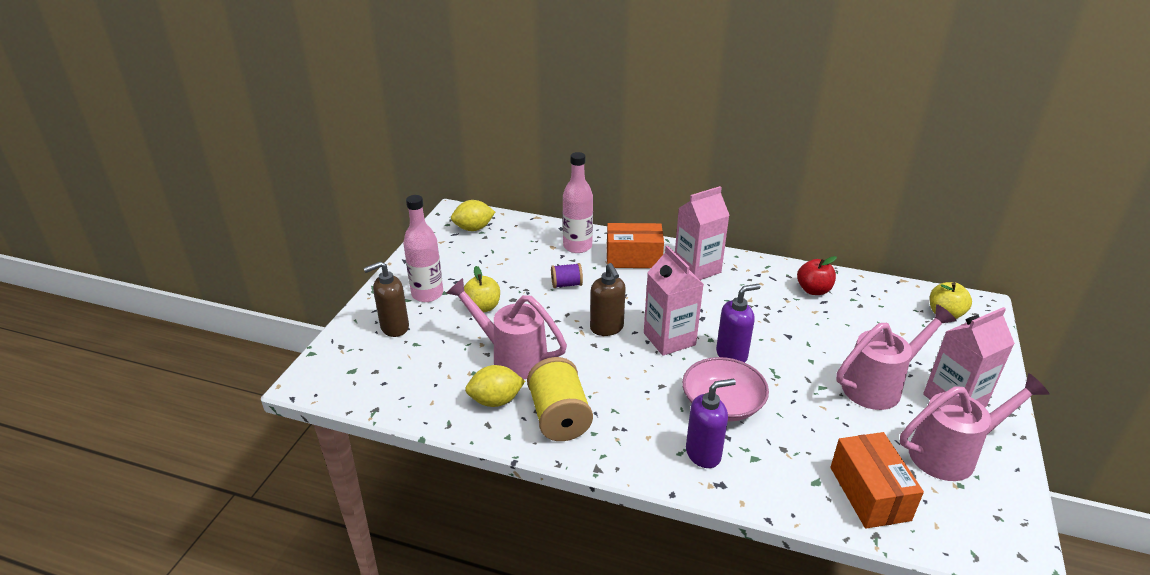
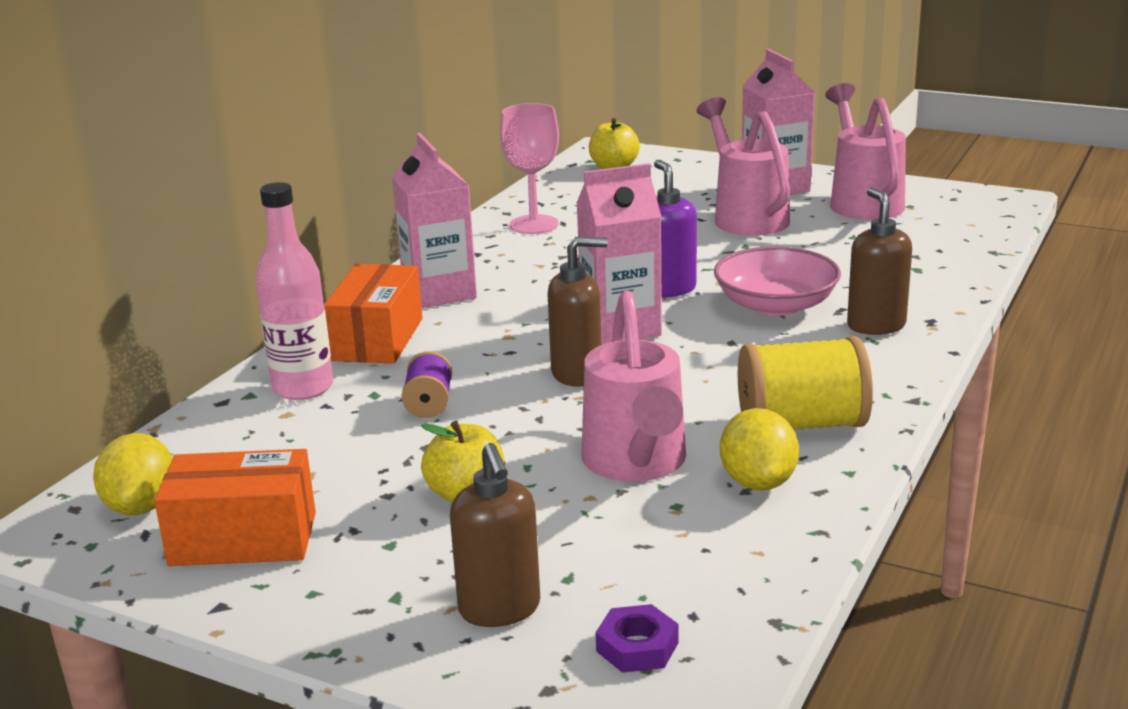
camera: 80 degrees left, 10 degrees down
(363, 367) = (637, 647): none -> purple nut
(427, 294) = (386, 566): pink bottle -> none
(511, 357) = (636, 465): pink watering can -> pink watering can turned 45 degrees counterclockwise
(703, 454) = (875, 325): purple soap dispenser -> brown soap dispenser
(813, 290) = (534, 225): red apple -> pink goblet
(869, 493) = (931, 246): orange box -> orange box (243, 539)

